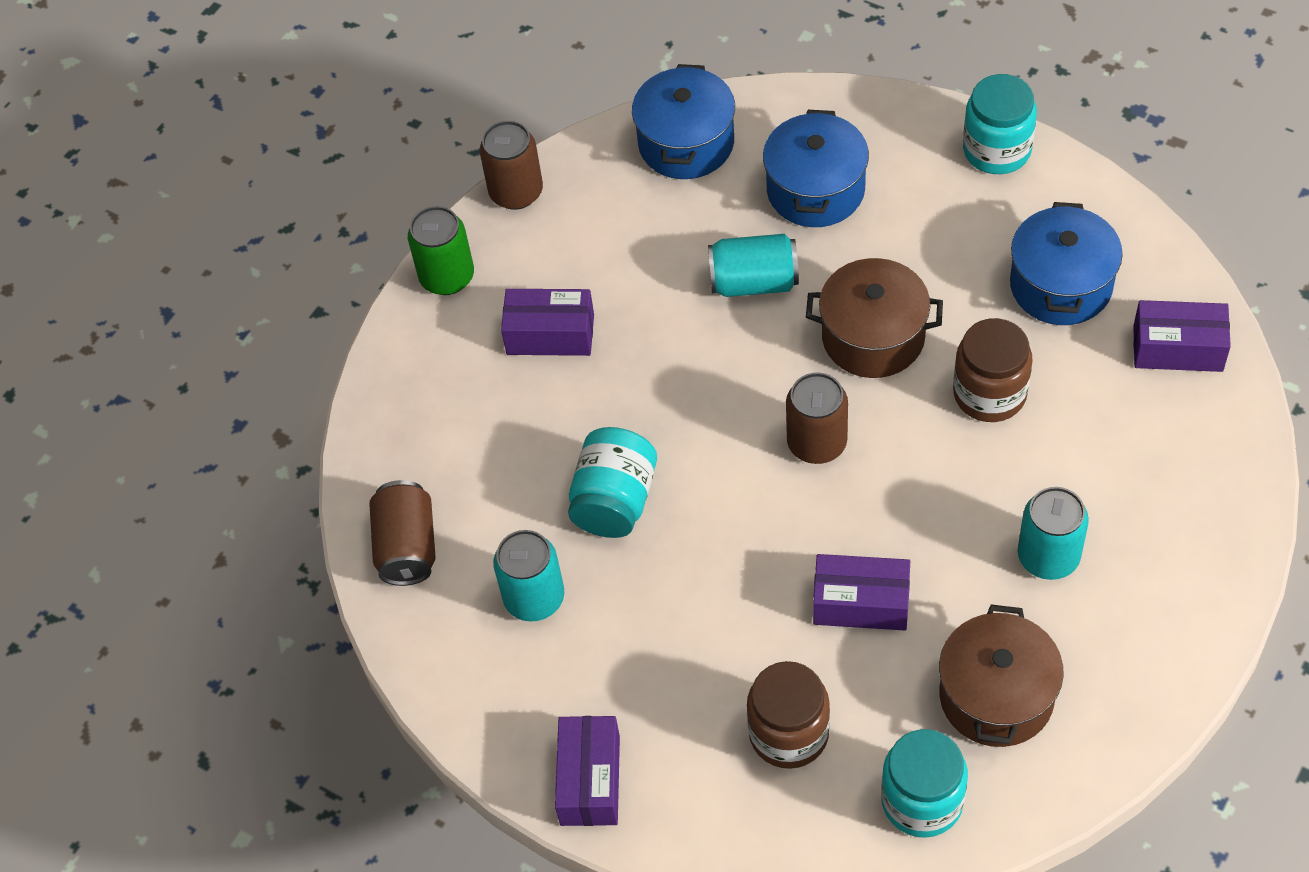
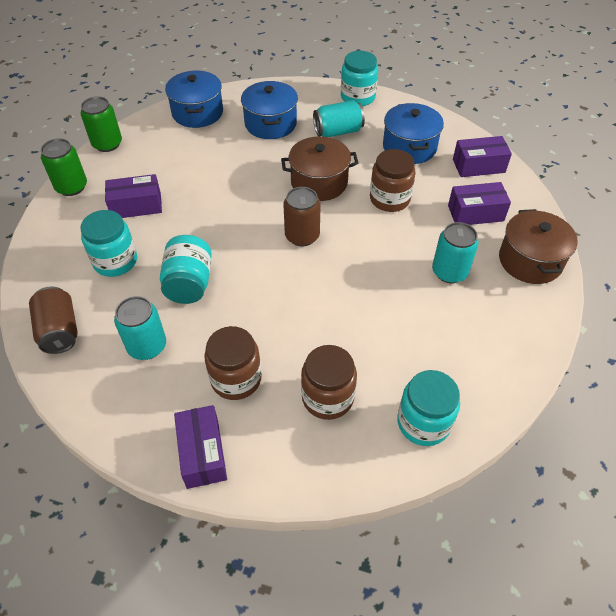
camera: 20 degrees left, 5 degrees down
(504, 438) = (115, 261): none -> turquoise jar
(516, 192) = (107, 144): brown can -> green can
(658, 677) = (236, 379): none -> brown jar
(754, 282) = (247, 167): turquoise can -> turquoise can (338, 131)
(861, 603) = (351, 314): purple box -> purple box (475, 213)
(996, 696) = (447, 351): brown pot -> brown pot (530, 260)

